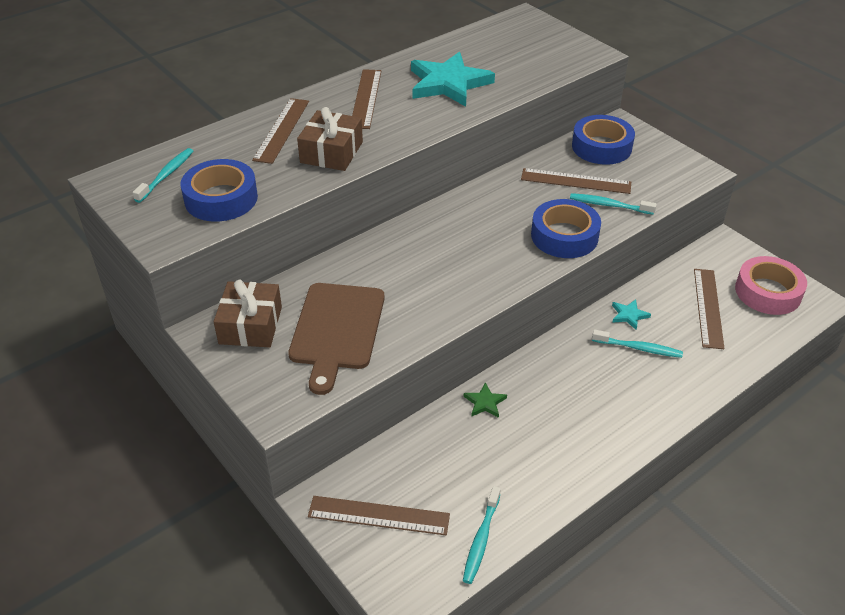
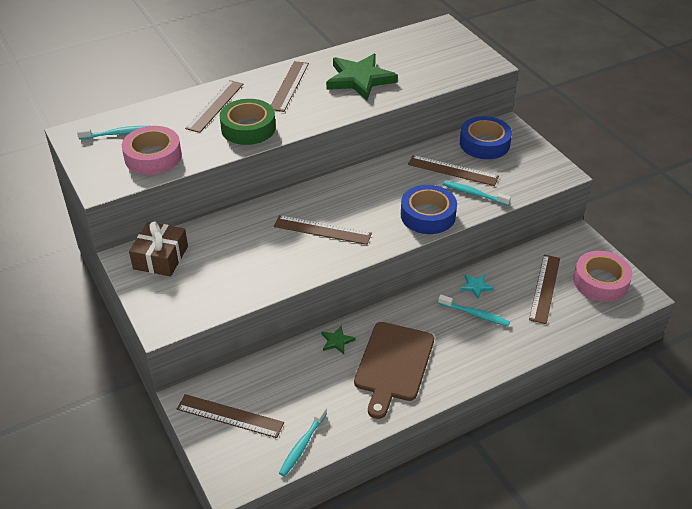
camera: 10 degrees right, 0 degrees up
(166, 175) = (117, 134): turquoise toothbrush -> turquoise toothbrush turned 45 degrees clockwise
(221, 198) = (153, 157): blue tape -> pink tape
(331, 152) = (248, 128): brown gift -> green tape
(337, 330) = (225, 269): brown cutting board -> brown cutting board (393, 364)
(444, 268) = (322, 230): none -> brown ruler
(448, 83) = (360, 79): turquoise star -> green star

